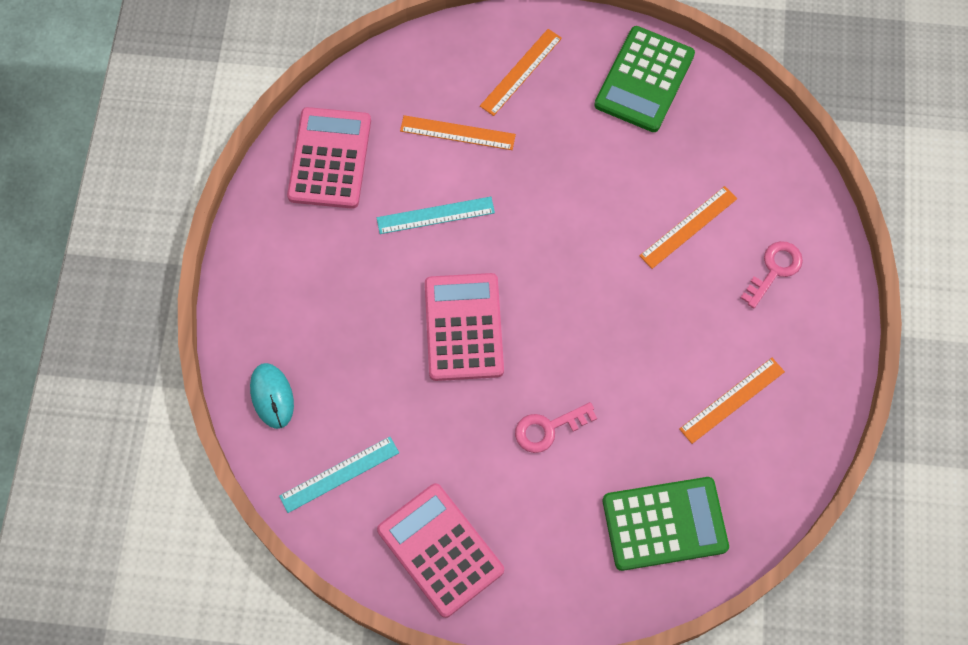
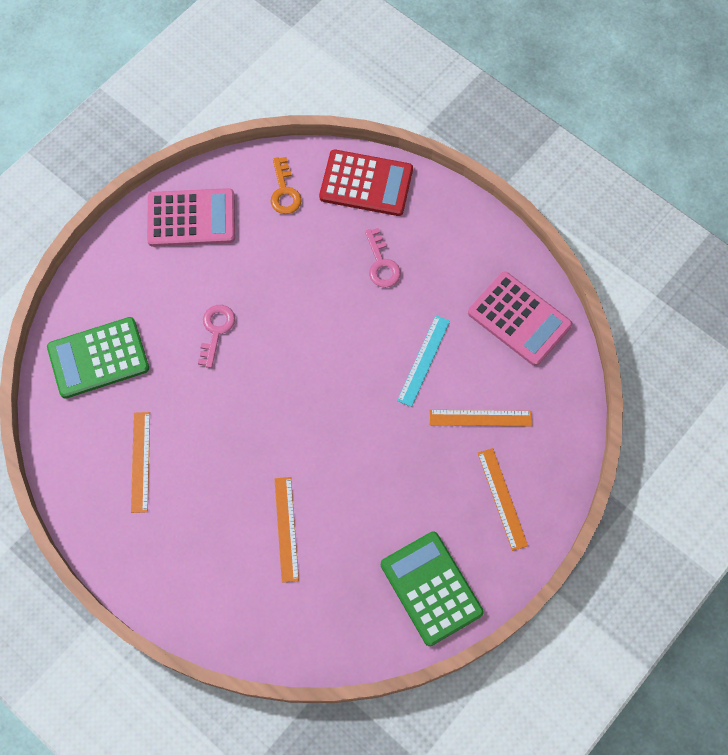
camera: 125 degrees right, 0 degrees up
(272, 396) = (366, 184): turquoise mouse -> red calculator
(339, 474) = (284, 191): turquoise ruler -> orange key
(457, 133) = (480, 418): orange ruler -> orange ruler turned 45 degrees clockwise
(464, 327) = (326, 325): pink calculator -> none
(664, 524) = (98, 358): green calculator -> green calculator turned 45 degrees clockwise
(774, 270) = (207, 566): pink key -> pink key (381, 264)

